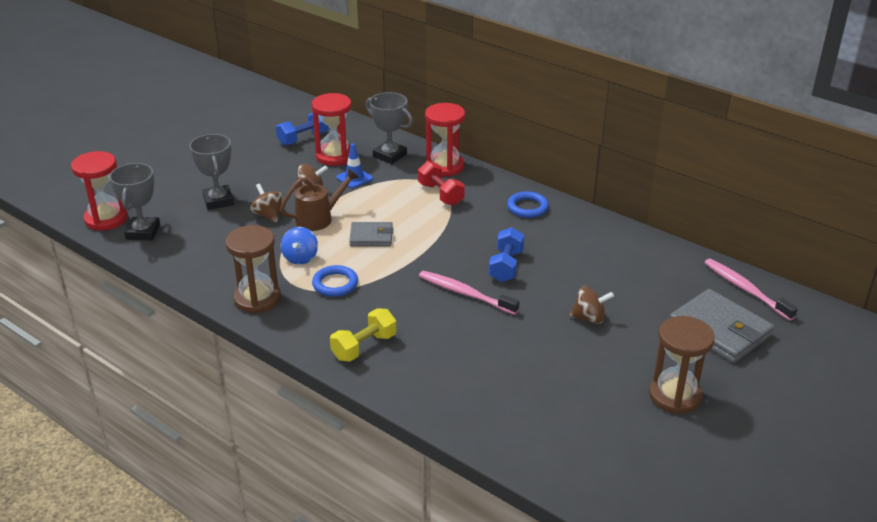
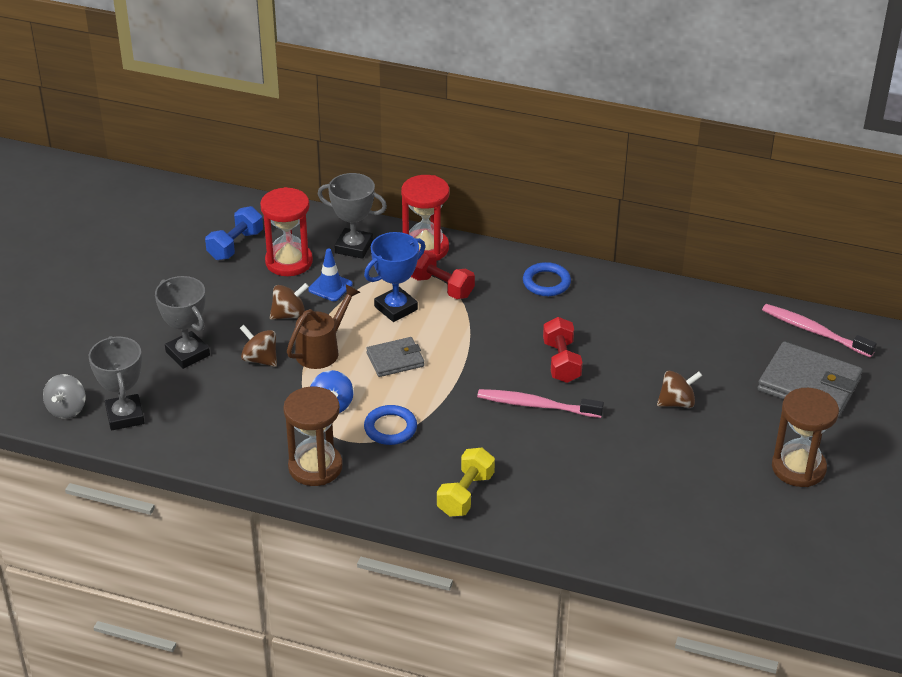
camera: 20 degrees left, 5 degrees up
(106, 219) = (67, 409): red hourglass -> grey spinning top
(395, 202) = (396, 308): none -> blue trophy
(506, 266) = (561, 362): blue dumbbell -> red dumbbell

